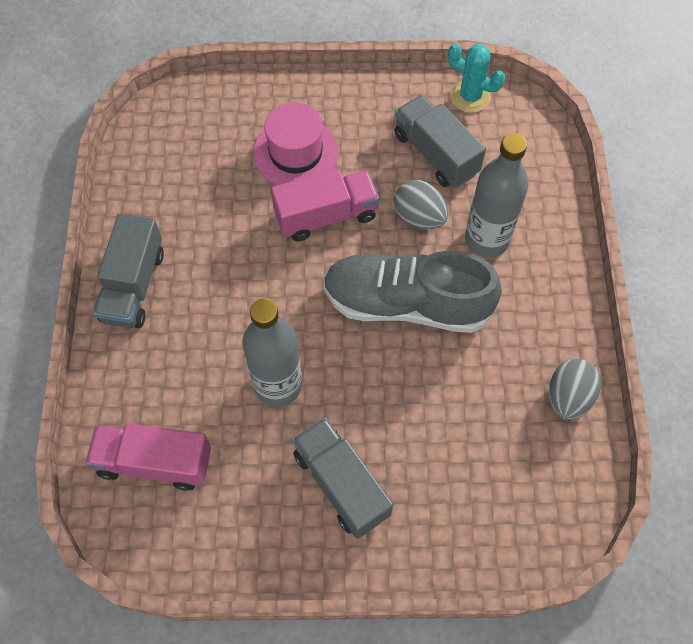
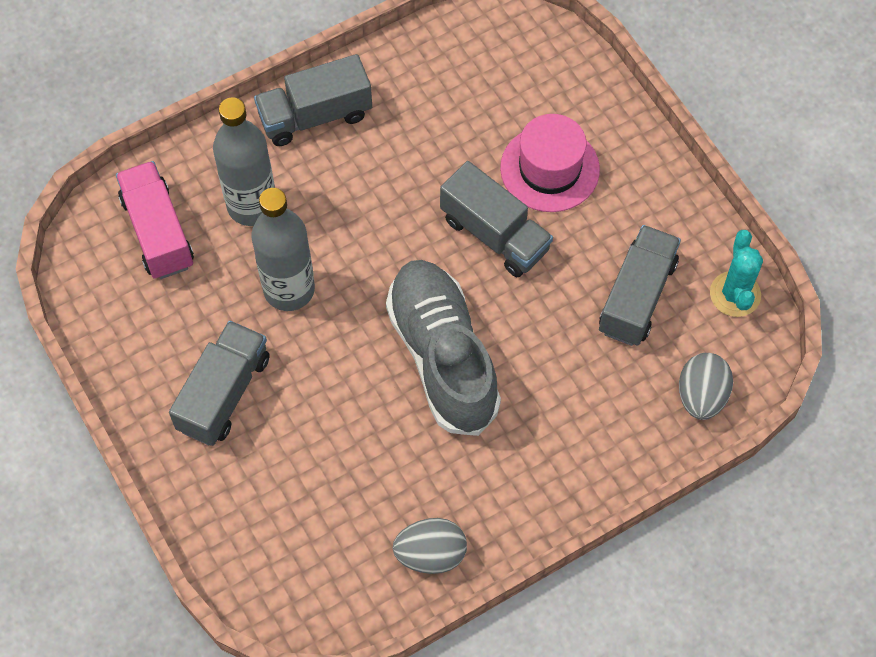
camera: 60 degrees right, 0 degrees up
(326, 216) = (495, 234): pink truck -> grey truck
(419, 217) = (549, 319): grey egg -> grey egg (701, 396)
(487, 239) = (564, 395): grey bottle -> grey bottle (252, 206)

